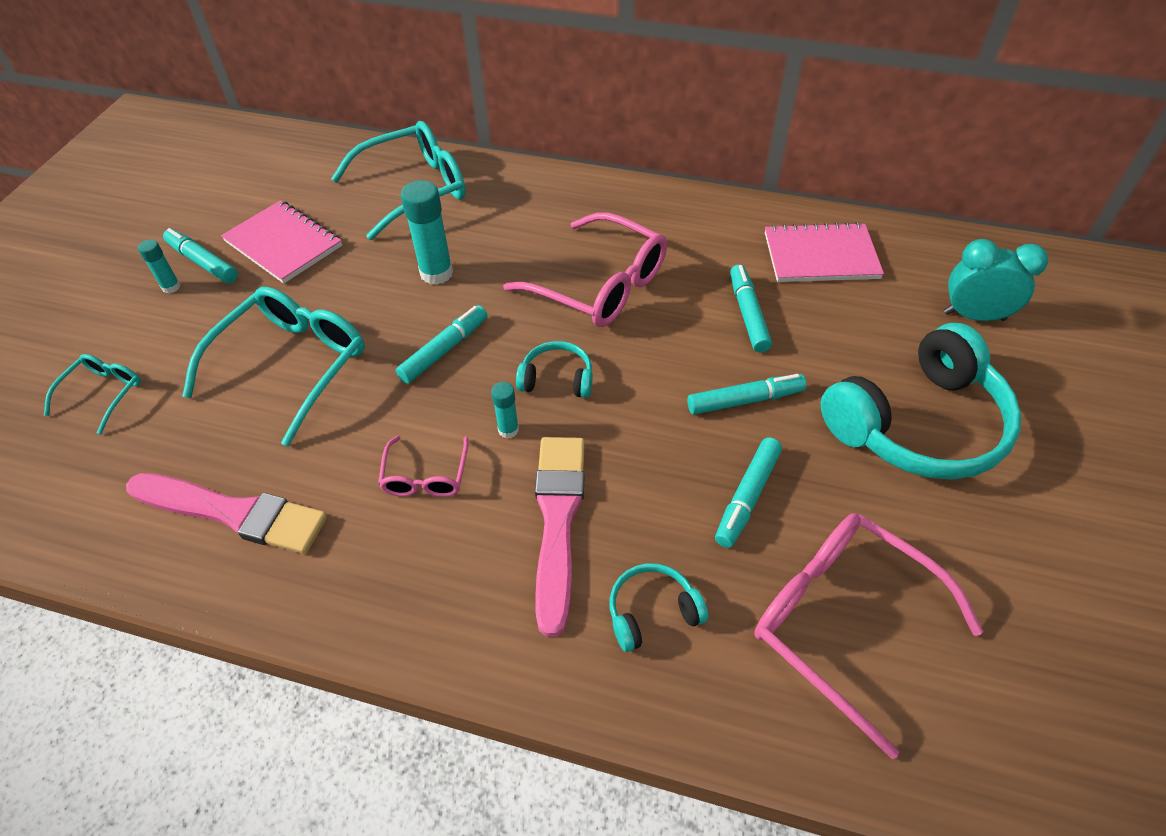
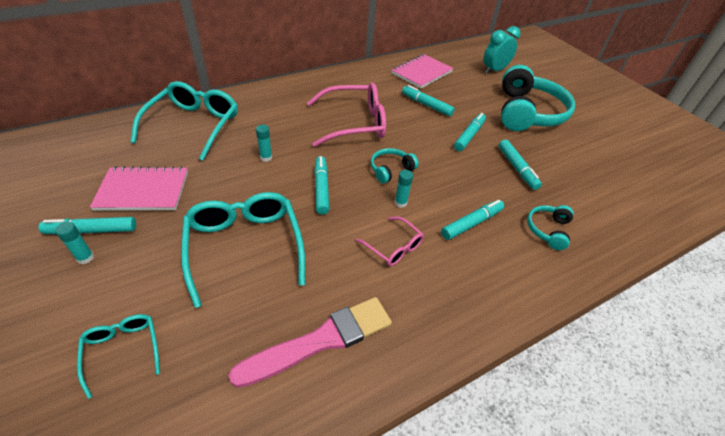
camera: 50 degrees left, 5 degrees down
(436, 273) = (266, 157): turquoise glue stick -> turquoise glue stick, size x0.54
(558, 521) = (471, 223): pink brush -> turquoise marker
(841, 620) = (595, 188): pink glasses -> none

